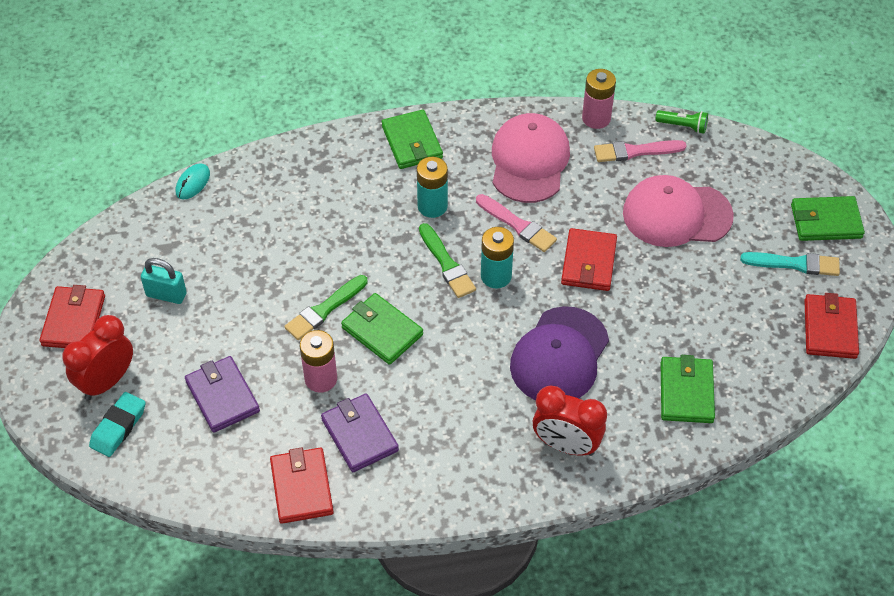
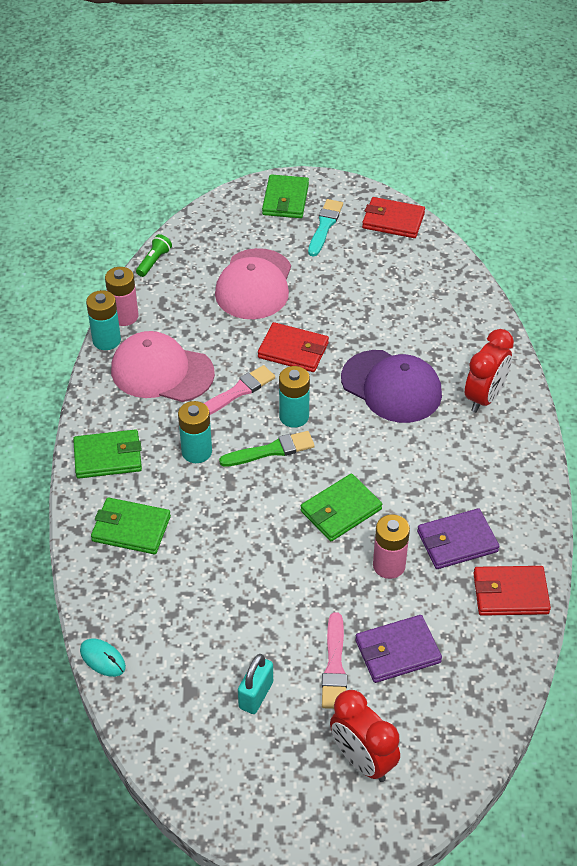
camera: 80 degrees left, 5 degrees down
(73, 321) = (273, 792): red wallet -> none
(118, 427) = (422, 751): turquoise eraser -> none
(324, 309) = (305, 553): green brush -> none
(559, 111) = (106, 340): none -> turquoise battery
(635, 151) = (173, 297): pink brush -> pink brush (334, 666)
(686, 392) = (441, 314): green wallet -> green wallet (131, 529)

